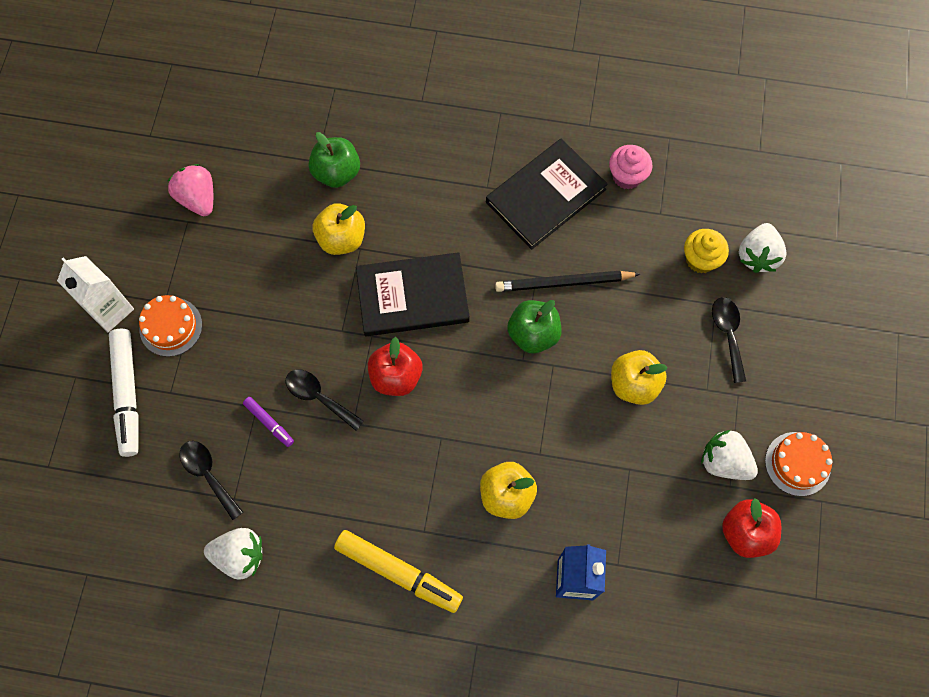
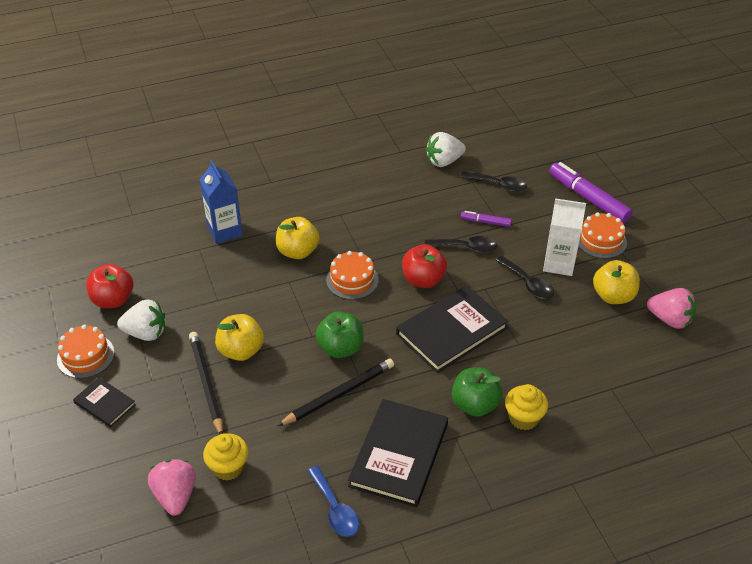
camera: 150 degrees right, 25 degrees down
(110, 310) = (650, 232): white carton -> white carton (559, 264)
(127, 394) = (588, 198): white marker -> purple marker
(336, 173) = (587, 387): green apple -> green apple (475, 405)
(341, 239) = (538, 343): yellow apple -> yellow apple (613, 296)
(398, 572) = (342, 191): yellow marker -> none
(415, 173) = (523, 418): none -> yellow cupcake
(470, 418) = (352, 280): none -> orange cake
(627, 176) = (335, 509): pink cupcake -> blue spoon
(685, 361) = (206, 383): none -> black pencil
(728, 334) = (178, 419): black spoon -> black spoon (528, 283)
(757, 256) = (175, 496): white strawberry -> pink strawberry
(793, 390) = (105, 403): none -> black book

